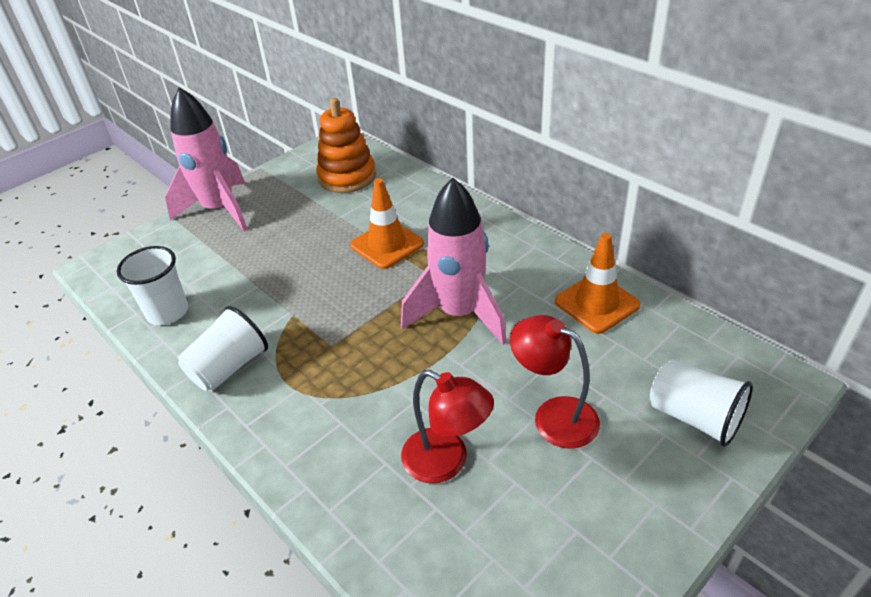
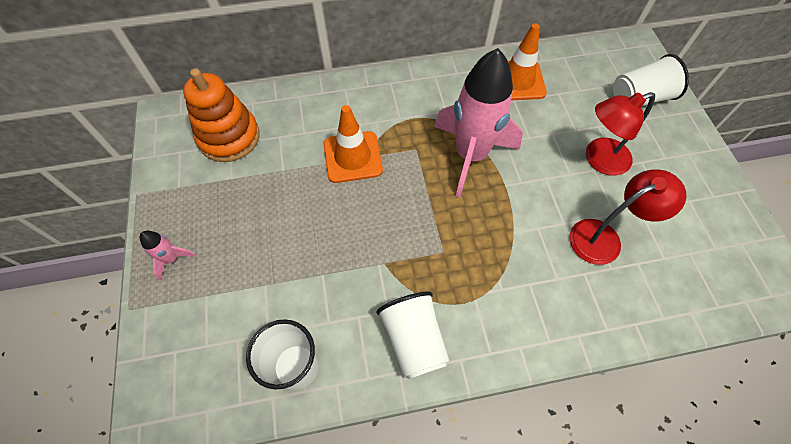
camera: 60 degrees left, 20 degrees up
(220, 210) = (172, 259): pink rocket -> pink rocket, size x0.41

